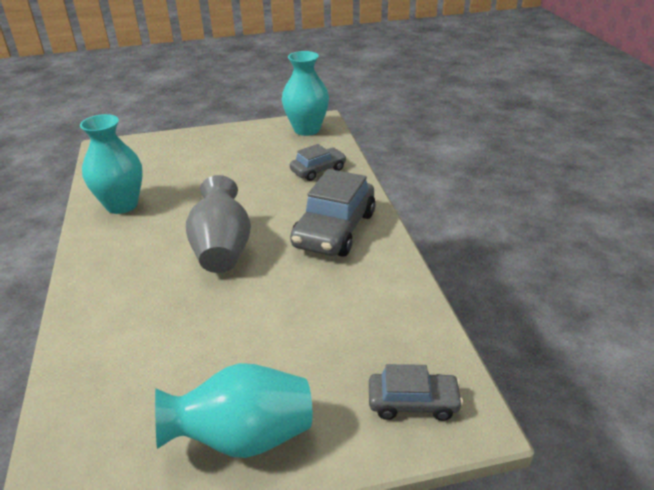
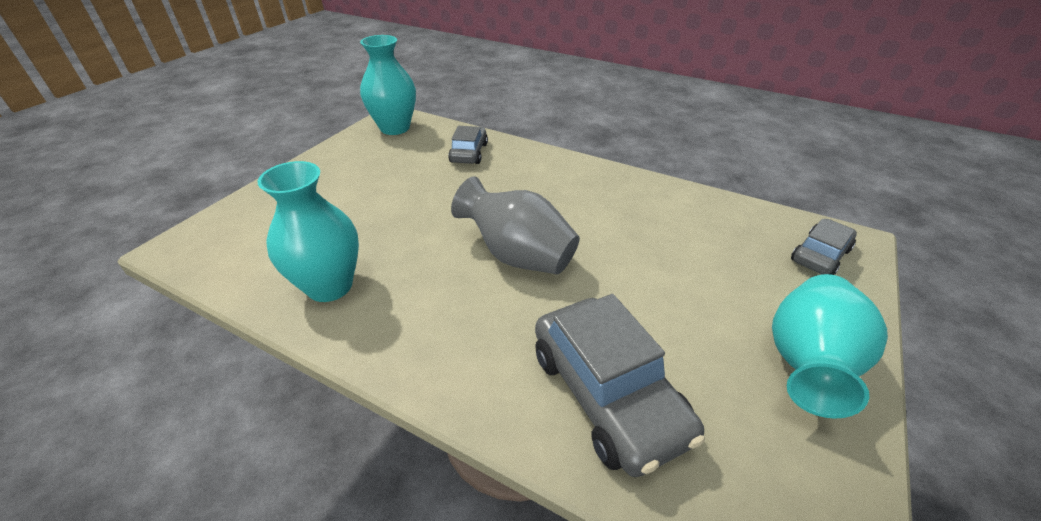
camera: 50 degrees left, 5 degrees up
(334, 230) = (569, 187): grey car -> grey car (607, 394)

